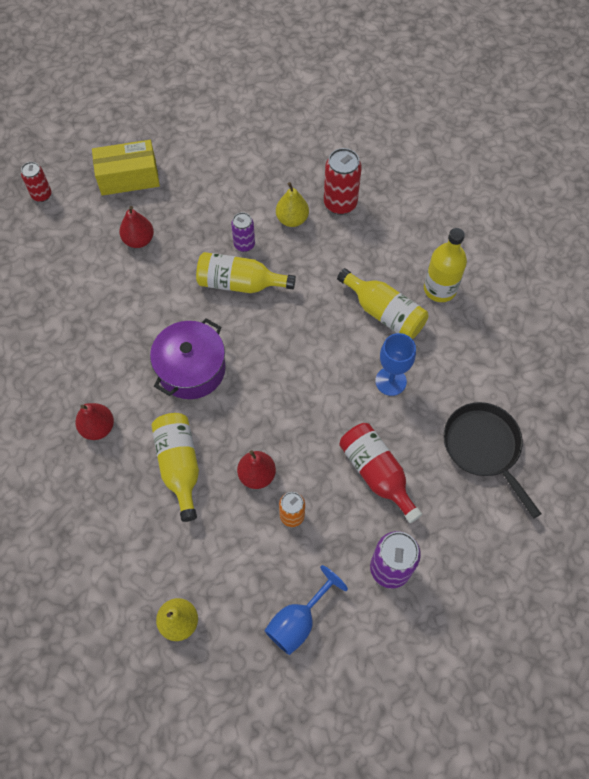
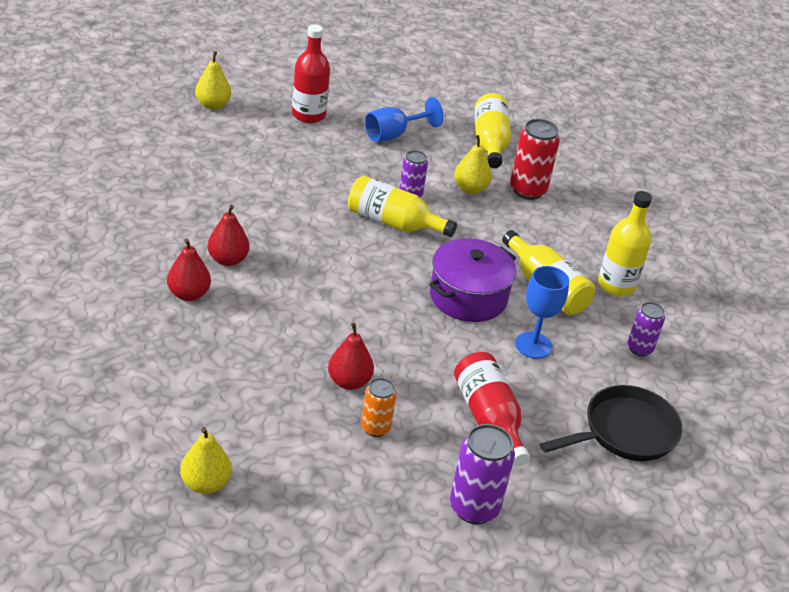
camera: 10 degrees right, 25 degrees down
(42, 195) = (213, 105): red can -> yellow pear
(128, 177) = (309, 115): yellow box -> red bottle
(139, 240) = (299, 163): red pear -> red pear (228, 260)
(179, 466) = (265, 350): yellow bottle -> yellow bottle (490, 143)
(191, 369) = (312, 275): purple pot -> purple pot (468, 296)
(298, 621) = (345, 523): blue goblet -> blue goblet (393, 135)
(475, 354) = (639, 348): none -> purple can
(484, 448) = (624, 432): black pan -> black pan turned 75 degrees clockwise

